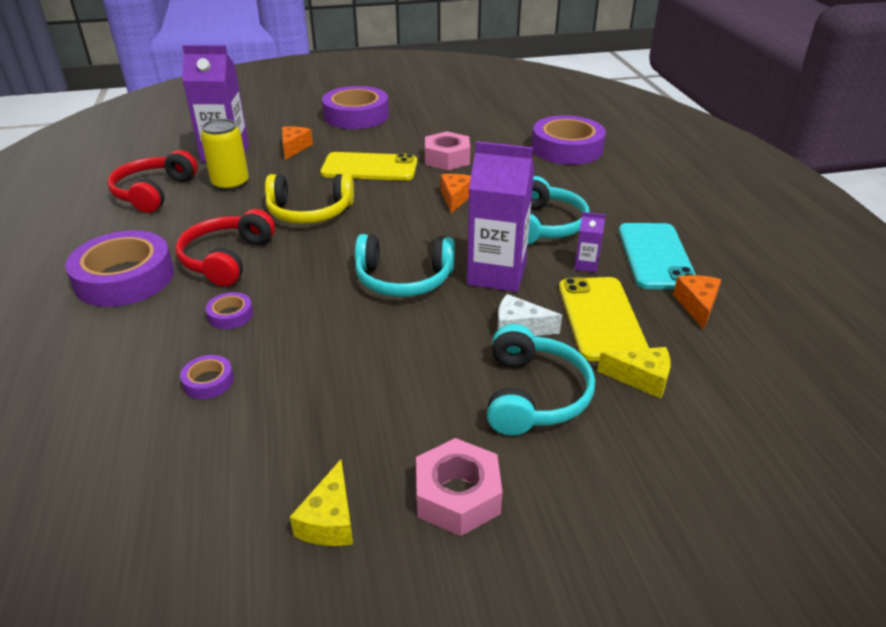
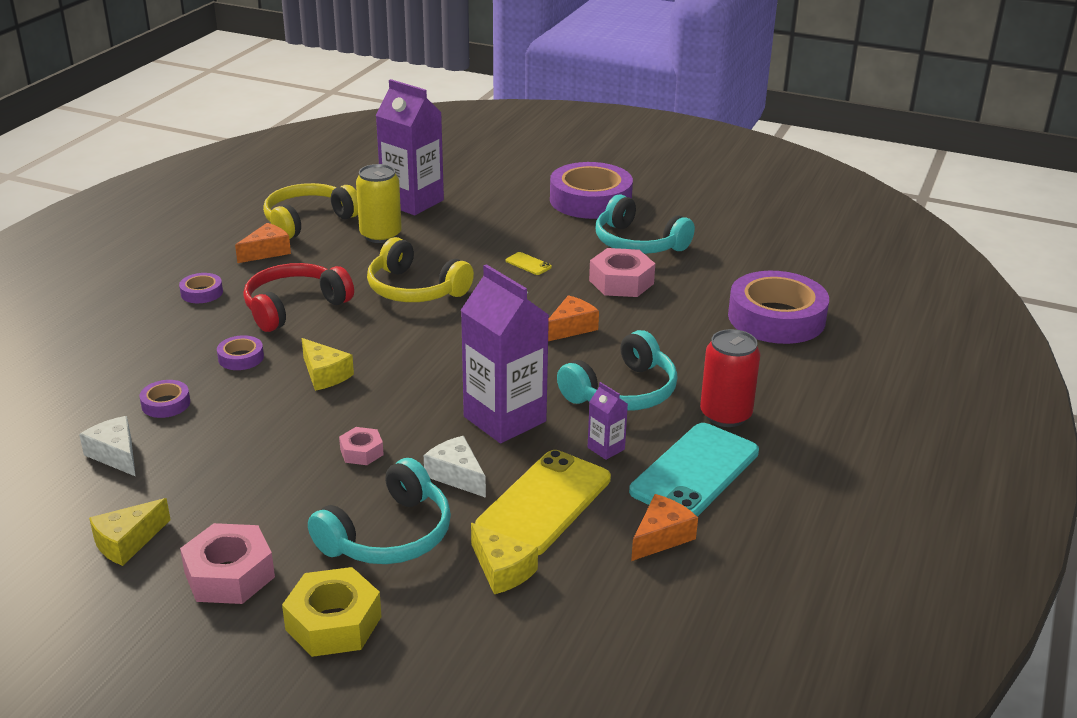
camera: 35 degrees right, 5 degrees down
(124, 278) = (202, 293): purple tape -> purple tape, size x0.44
(153, 192) = (308, 221): red headphones -> yellow headphones
(215, 448) = (116, 455): none -> white cheese
(294, 148) = (483, 217): orange cheese -> orange cheese (267, 252)
(321, 299) = (324, 374): none -> yellow cheese
(369, 168) = (528, 264): yellow phone -> yellow phone, size x0.40
(403, 279) = (415, 387): turquoise headphones -> turquoise headphones (638, 243)
(428, 343) = (361, 452): none -> pink nut
(589, 486) = (333, 623): none -> yellow nut
(622, 215) = (725, 415): none -> red can

